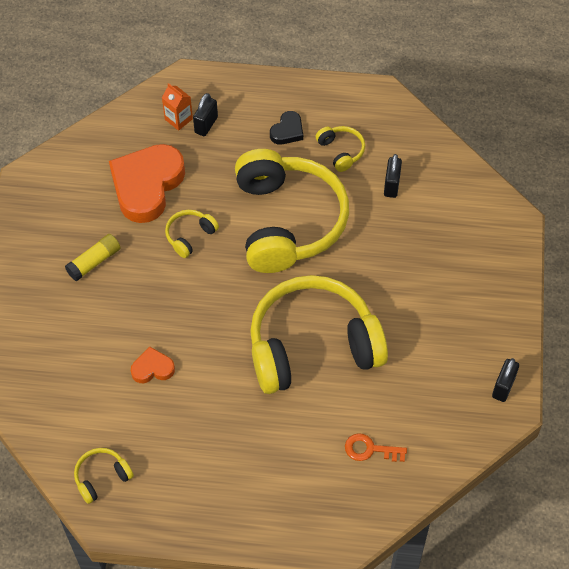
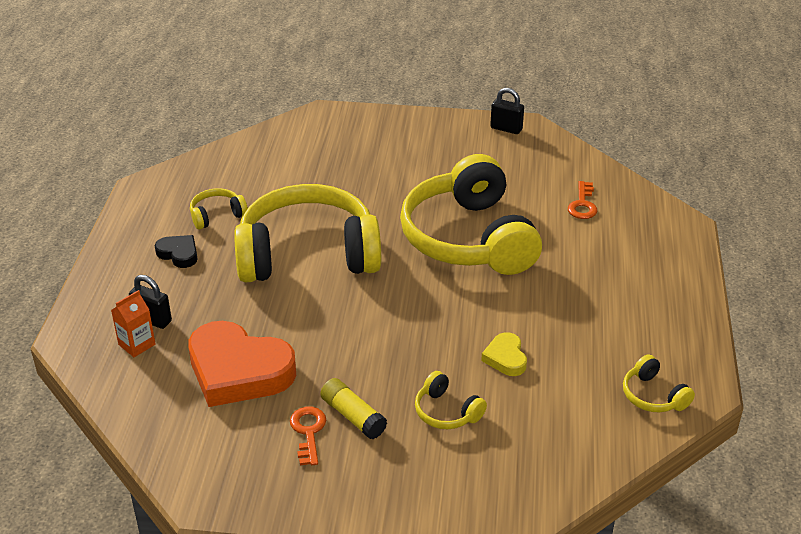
camera: 90 degrees left, 20 degrees down
(81, 234) = (308, 432): none -> orange key
(152, 368) = (505, 358): orange heart -> yellow heart
(190, 236) = (320, 331): yellow headphones -> yellow headphones (446, 412)
(391, 185) = (269, 183): black padlock -> none

